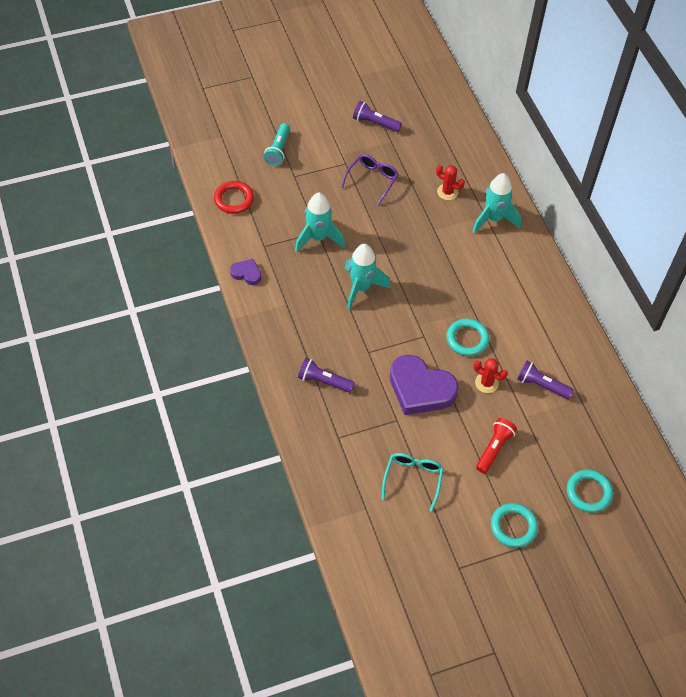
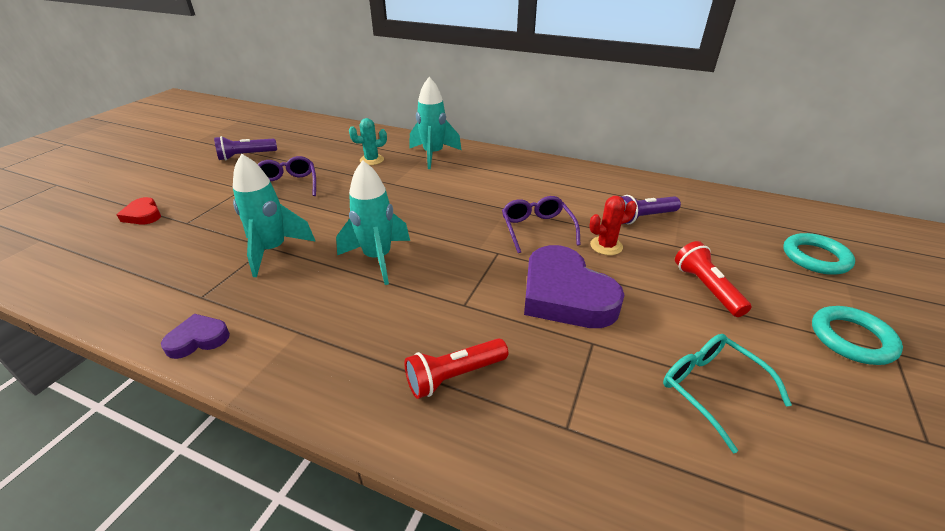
camera: 45 degrees left, 20 degrees down
(234, 199) = (108, 280): red ring -> none
(278, 150) = (143, 215): turquoise flashlight -> red heart
(324, 381) = (454, 376): purple flashlight -> red flashlight
(420, 389) = (565, 295): purple heart -> purple heart turned 75 degrees clockwise
(447, 192) = (371, 160): red cactus -> turquoise cactus
(467, 339) = (537, 229): turquoise ring -> purple glasses

